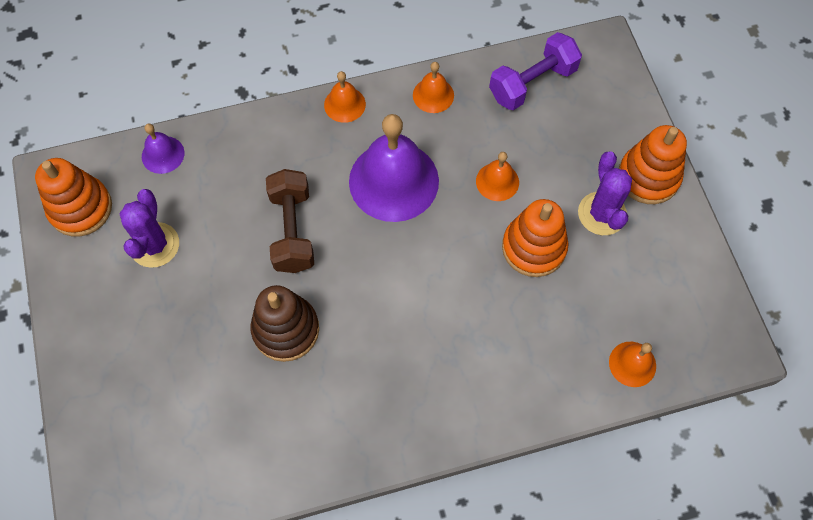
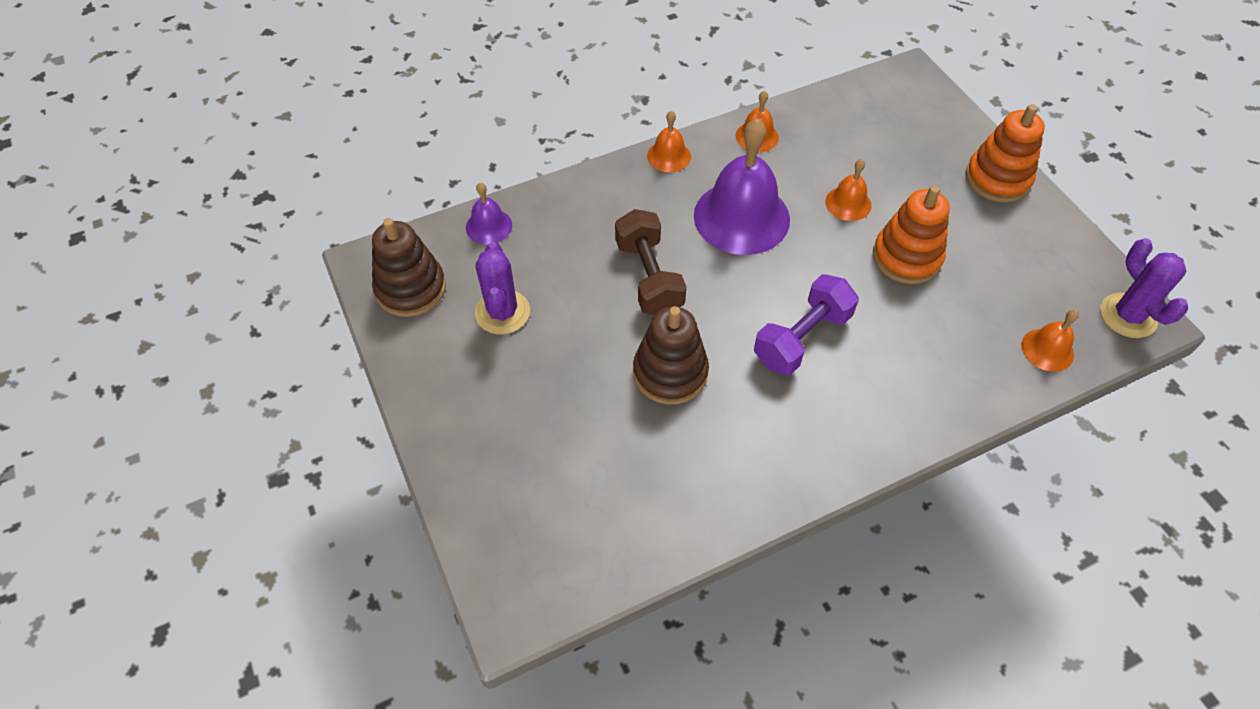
camera: 10 degrees left, 10 degrees down
(80, 208) = (411, 289): orange stacking toy -> brown stacking toy
(532, 83) = (852, 113): purple dumbbell -> purple dumbbell (801, 338)
(602, 214) = (964, 217): purple cactus -> purple cactus (1127, 316)

